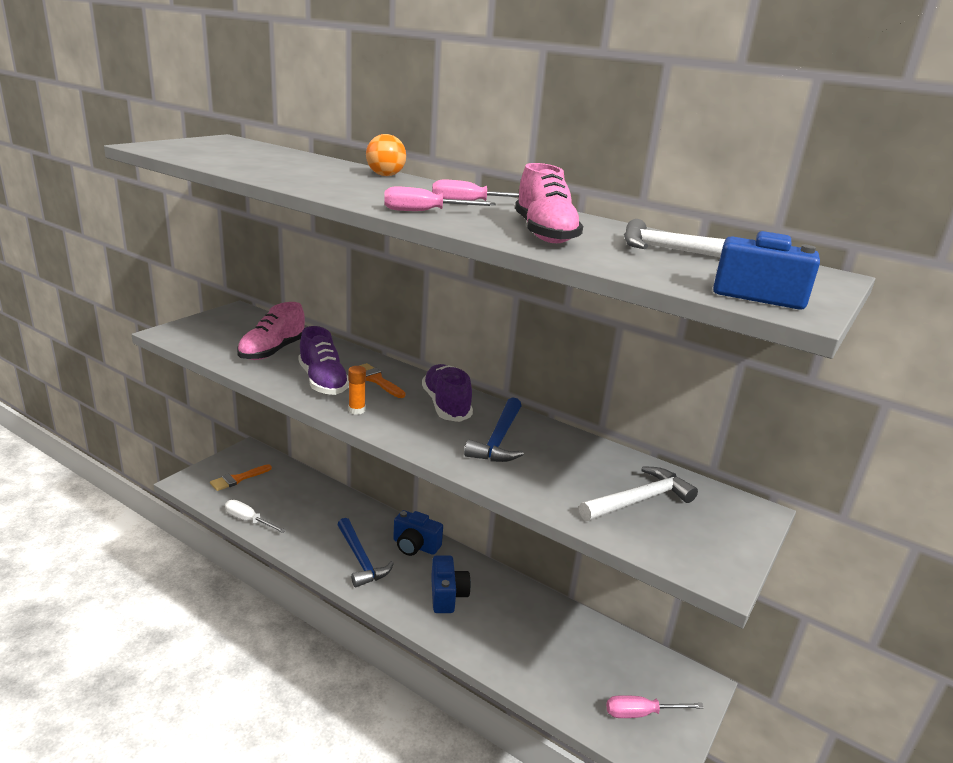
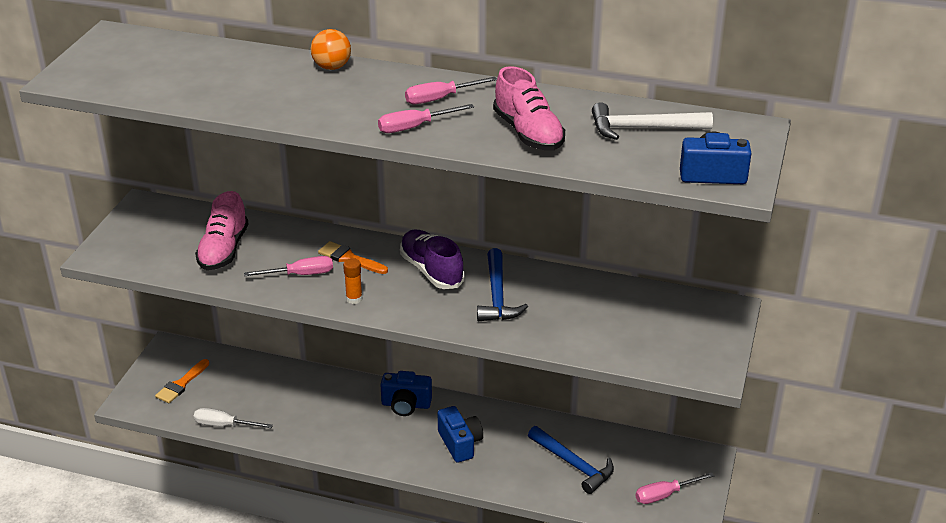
camera: 15 degrees left, 10 degrees up
(323, 382) = (300, 274): purple shoe -> pink screwdriver
(361, 559) = (360, 432): blue hammer -> blue hammer (573, 464)
(639, 500) = (636, 323): white hammer -> none

